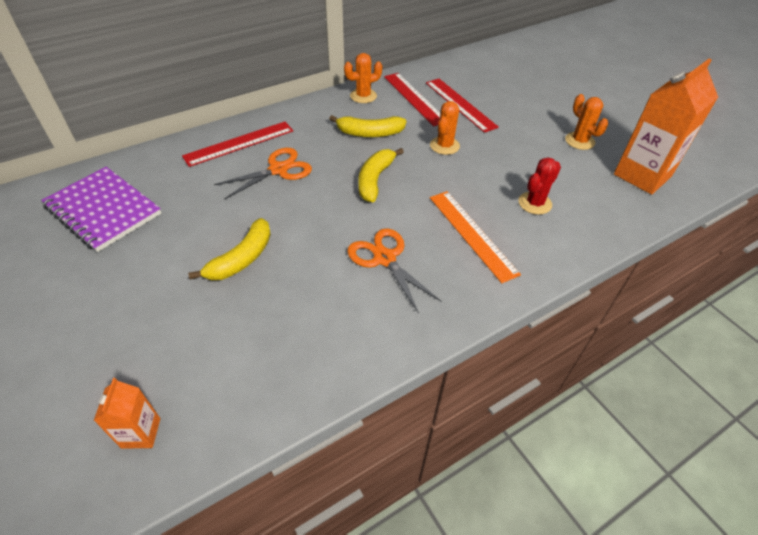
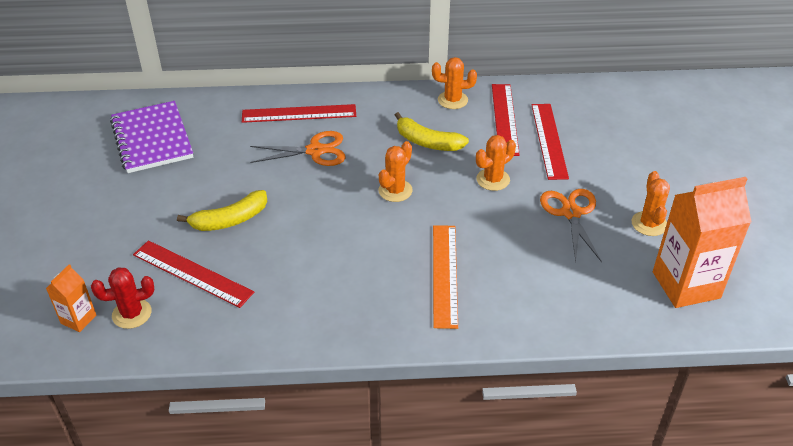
camera: 30 degrees right, 5 degrees down
(240, 326) = (192, 273): none -> red ruler
(375, 180) = (395, 190): yellow banana -> orange cactus
(385, 258) = (347, 265): orange scissors -> orange scissors (571, 213)
(535, 203) = (535, 269): red cactus -> red cactus (132, 314)

